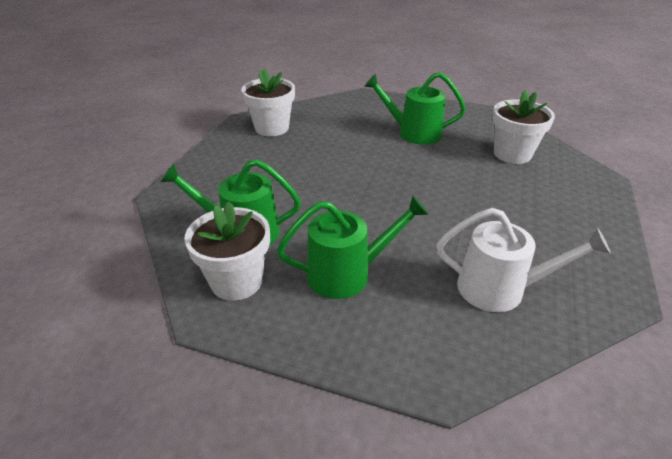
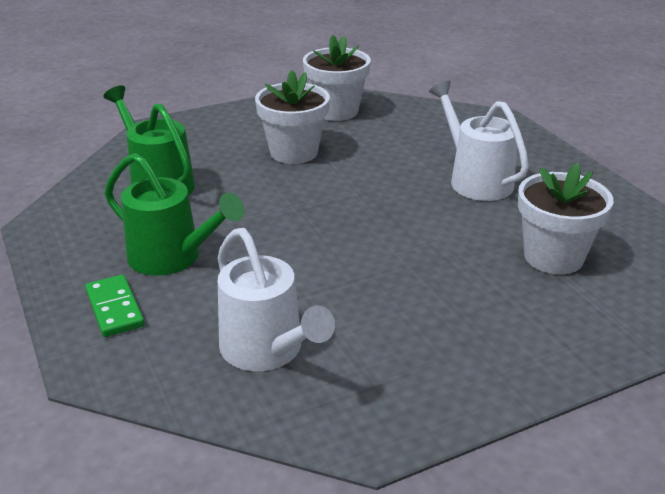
camera: 45 degrees right, 5 degrees down
(236, 281) = (93, 214): white flower pot -> white flower pot (294, 152)
(377, 333) = (114, 308): none -> green domino
(413, 133) = (475, 179): green watering can -> white watering can

